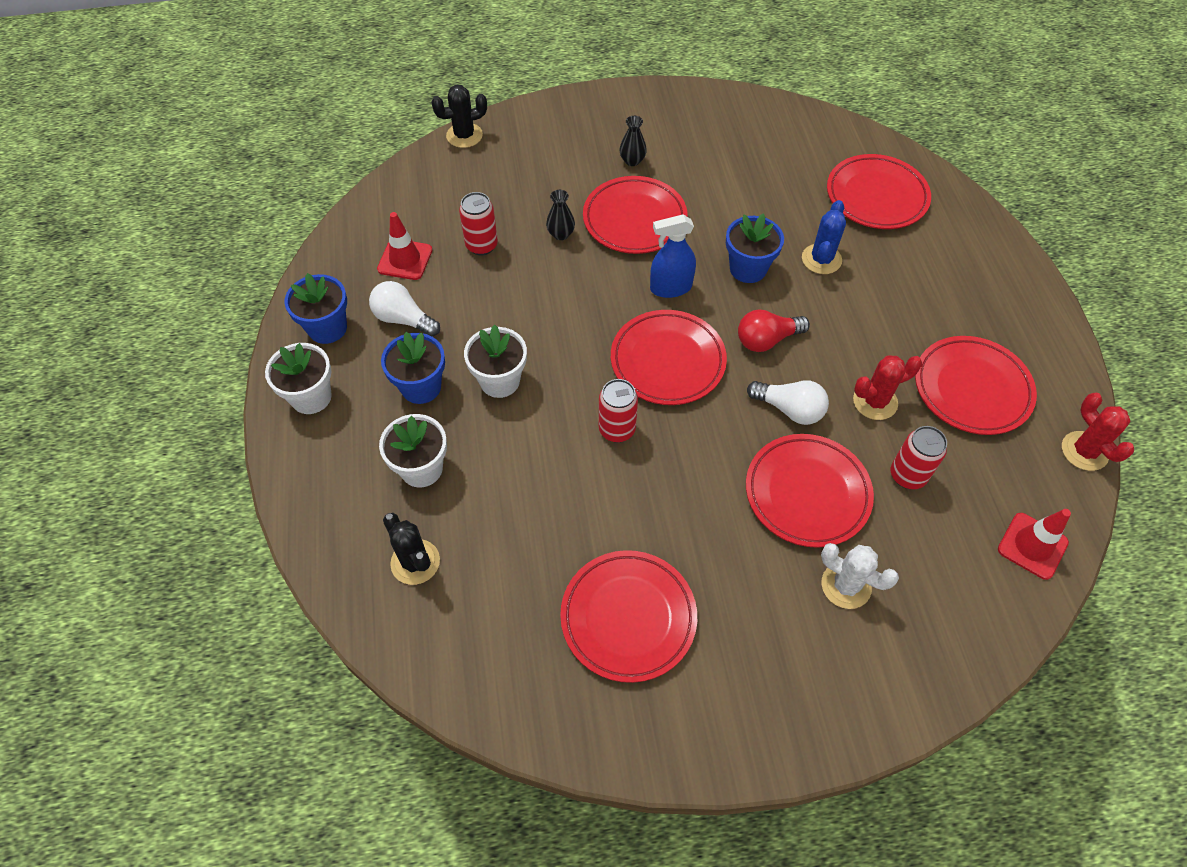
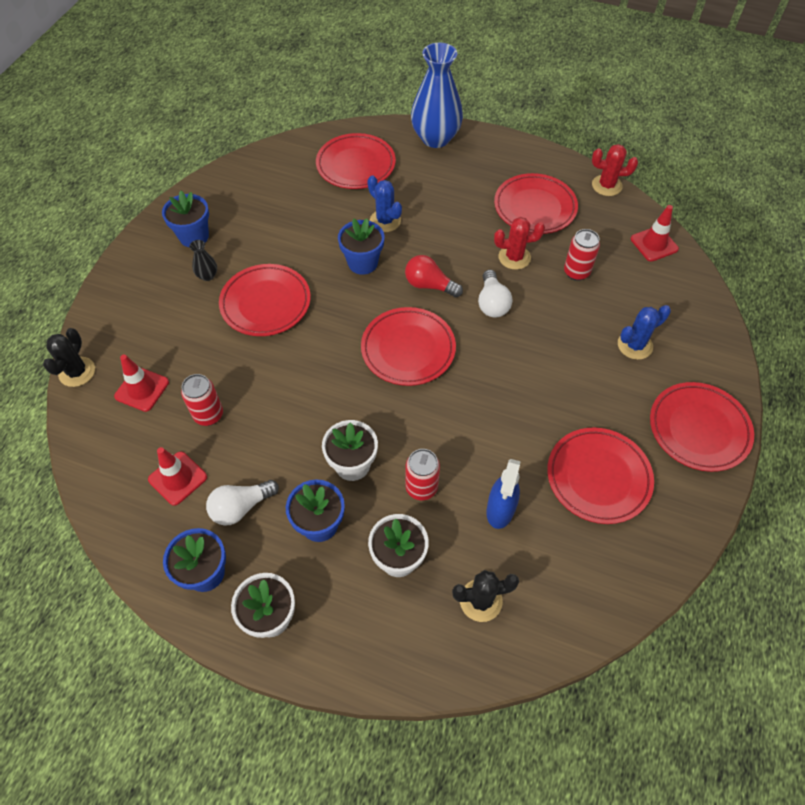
camera: 60 degrees left, 0 degrees up
(476, 186) = (142, 389): none -> red traffic cone
(561, 234) = (241, 356): black vase -> none
(617, 429) = (445, 409): red can -> red can (421, 487)
(669, 126) = (194, 236): none -> blue flower pot
(670, 288) = (345, 314): blue spray bottle -> blue spray bottle (500, 510)
(766, 340) = (429, 285): red light bulb -> red light bulb turned 105 degrees clockwise
(789, 409) = (492, 303): white light bulb -> white light bulb turned 120 degrees clockwise
(807, 493) = (560, 329): red plate -> red plate (698, 429)
(846, 585) = (635, 345): white cactus -> blue cactus
(875, 402) = (514, 257): red cactus -> red cactus turned 75 degrees clockwise
(987, 244) = (435, 138): none -> blue vase

